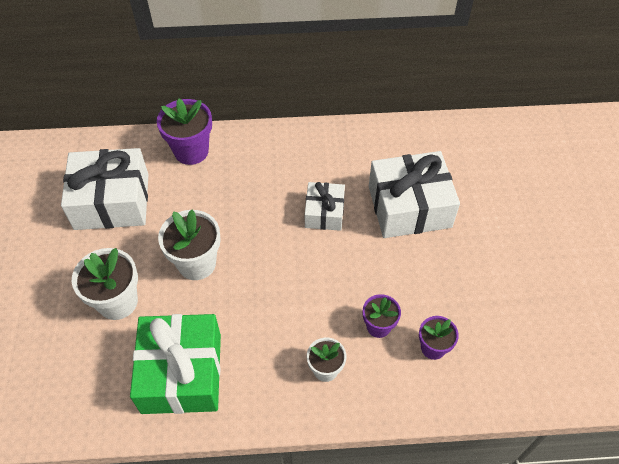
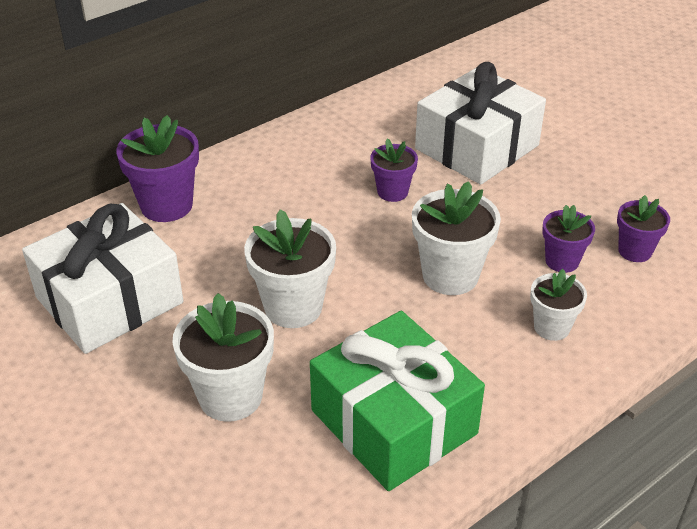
camera: 35 degrees left, 15 degrees down
(301, 295) = (450, 276): none -> white flower pot
(324, 213) = (392, 192): white gift -> purple flower pot

